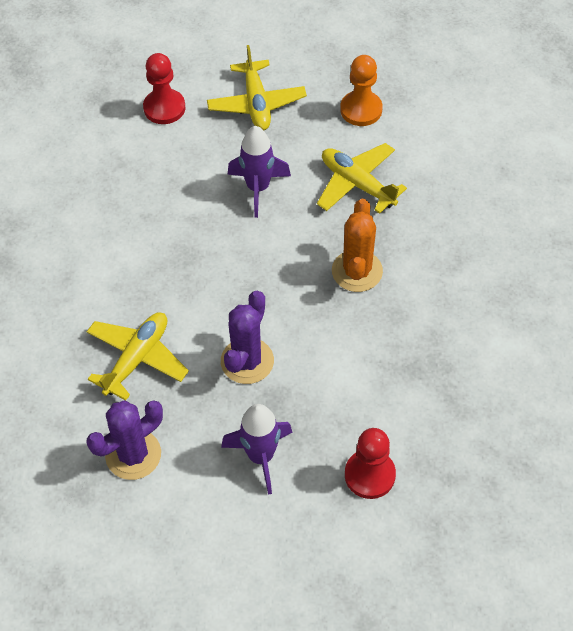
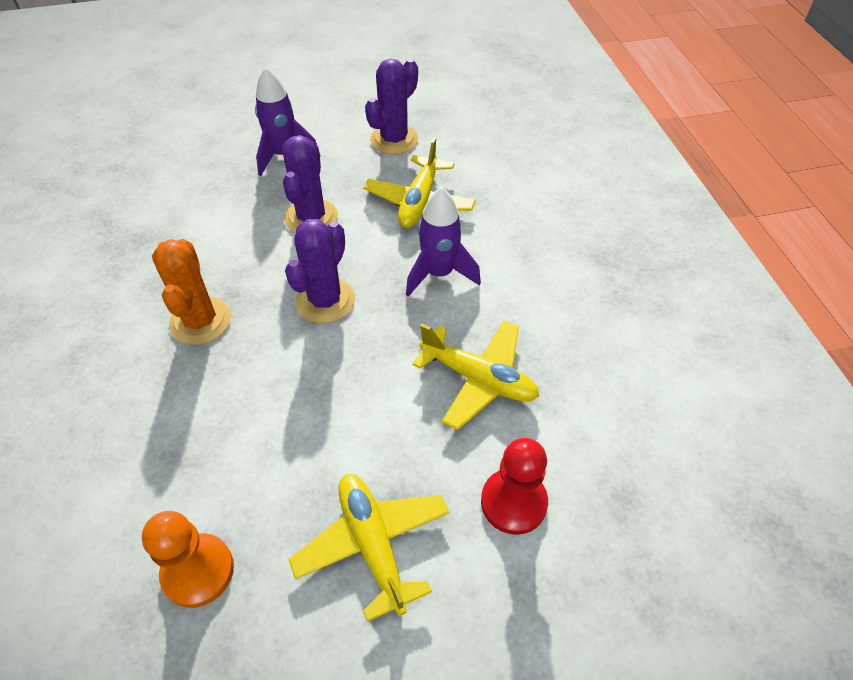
camera: 165 degrees right, 5 degrees down
(252, 269) = (325, 301): none -> purple cactus
(258, 188) = (339, 400): purple rocket -> purple rocket (439, 274)
(357, 184) = (202, 434): yellow plane -> yellow plane (478, 379)
(369, 475) = (186, 159): red pawn -> none

